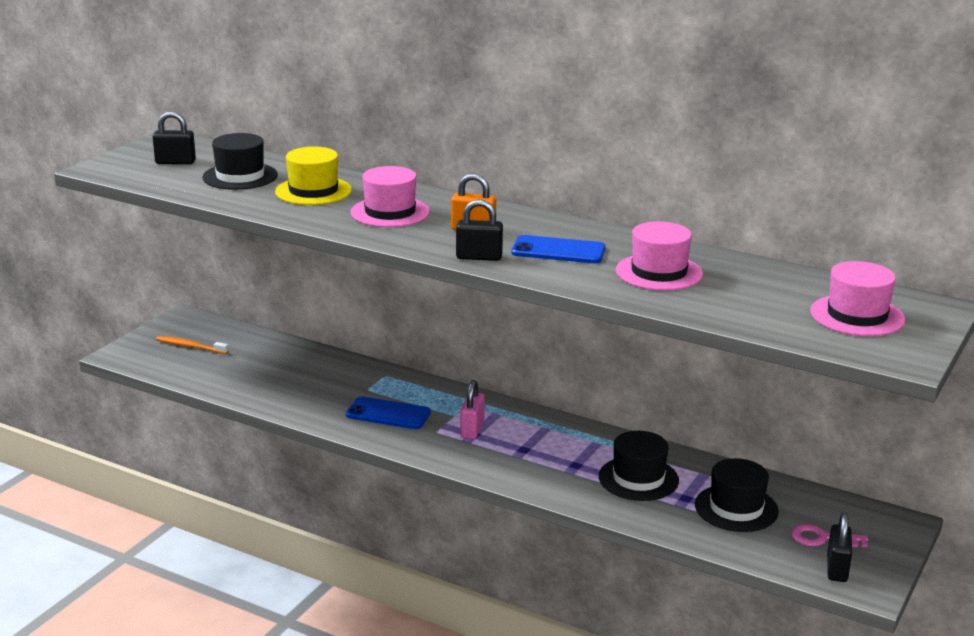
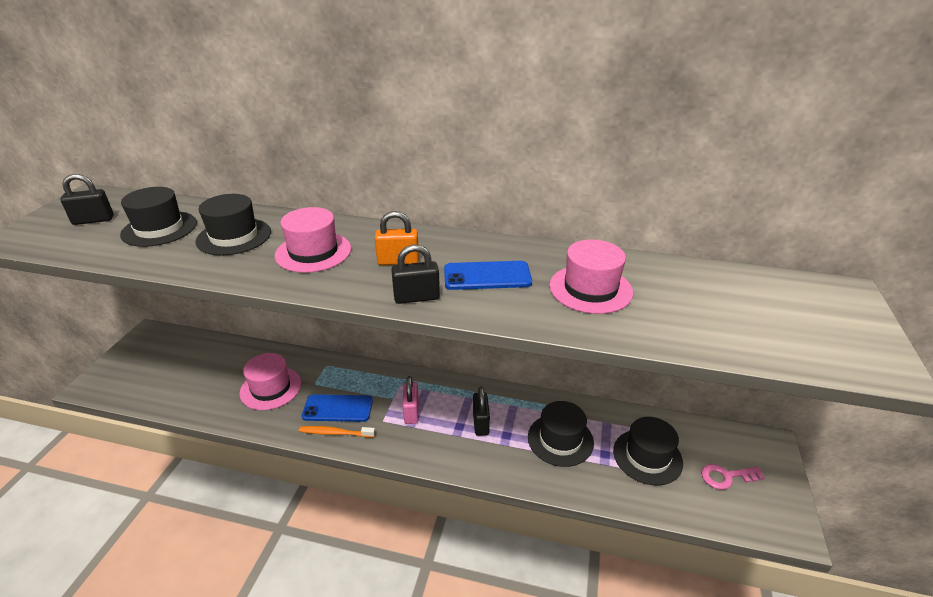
camera: 15 degrees left, 10 degrees up
(190, 346) = (155, 364): orange toothbrush -> orange toothbrush (335, 433)
(313, 191) = (234, 236): yellow hat -> black hat
(837, 568) = (756, 511): black padlock -> black padlock (480, 423)
(857, 315) = (794, 314): pink hat -> pink hat (271, 388)

